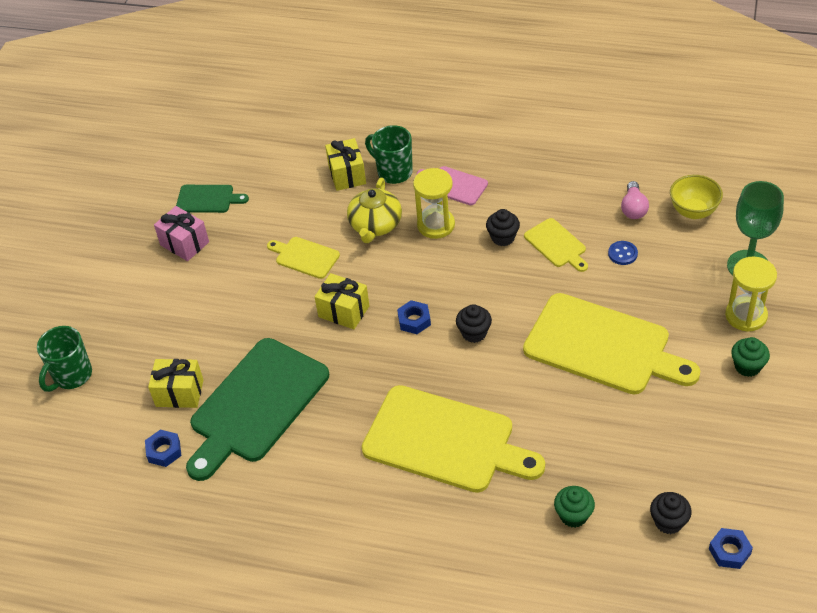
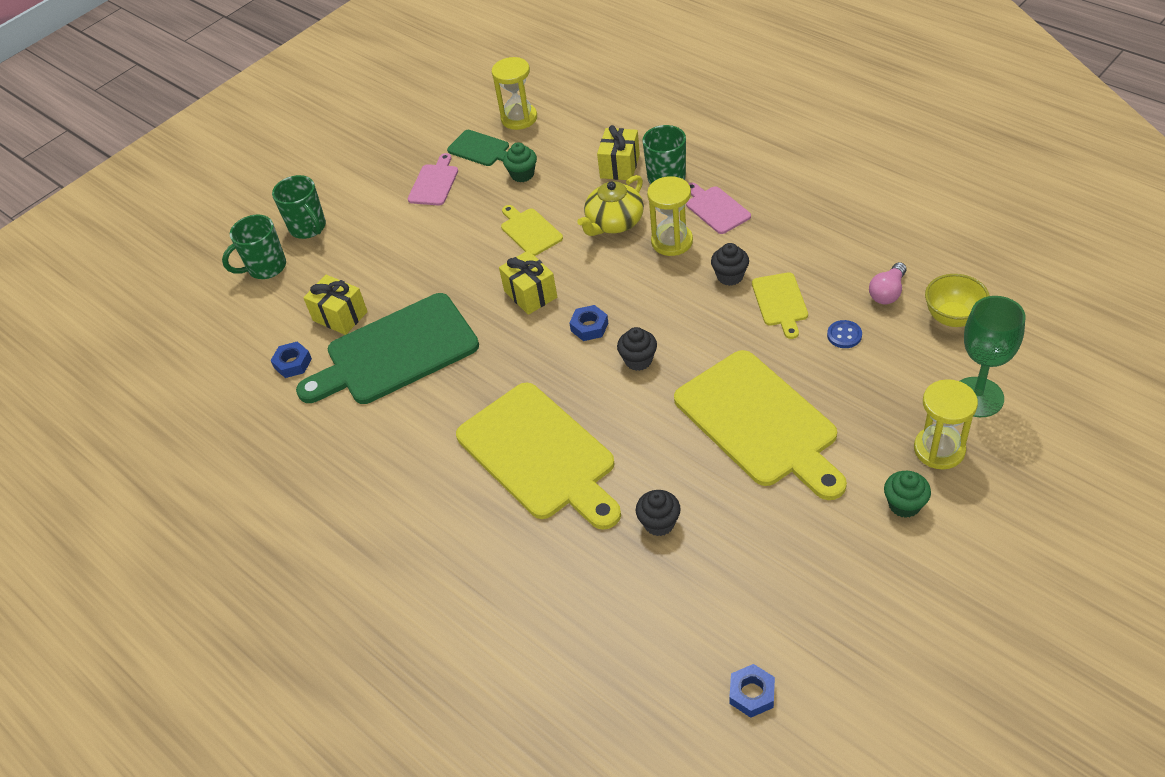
camera: 30 degrees right, 0 degrees up
(88, 325) = (308, 228): none -> green mug
(184, 243) = (434, 183): pink gift -> pink cutting board
(224, 160) = (519, 118): none -> yellow hourglass
(573, 515) = (614, 582): green cupcake -> green cupcake (522, 174)
(668, 522) = (707, 633): black cupcake -> black cupcake (659, 523)

